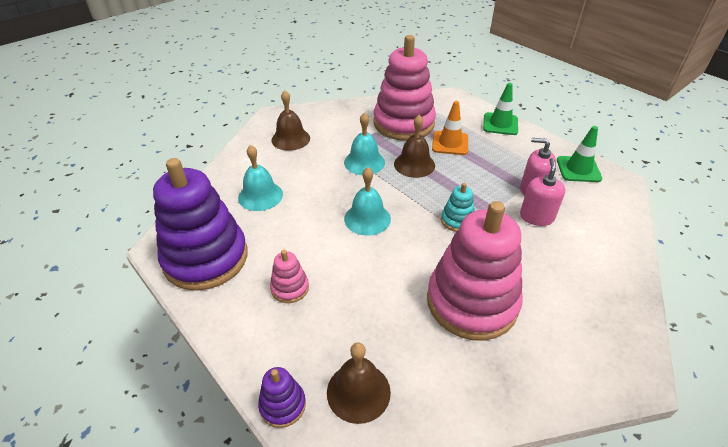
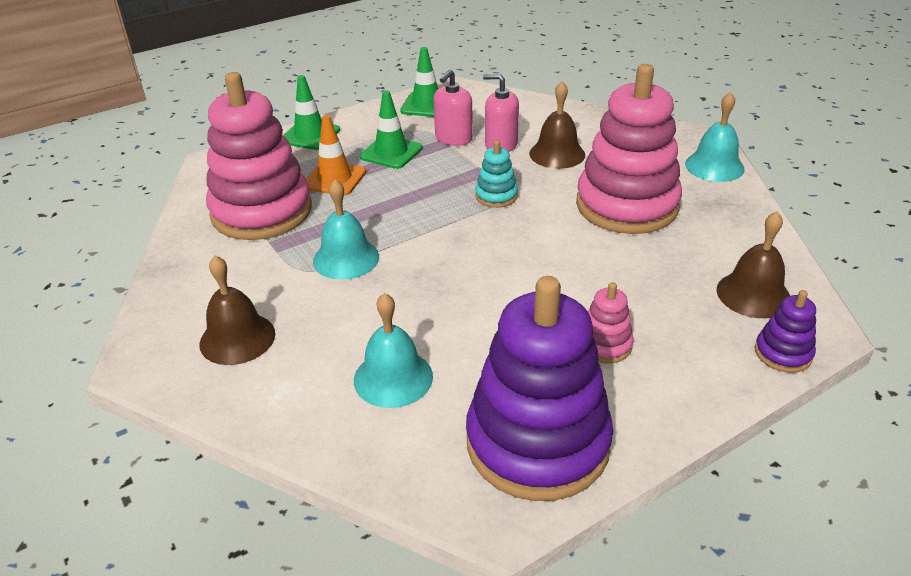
camera: 80 degrees left, 5 degrees down
(367, 218) = (477, 266): turquoise bell -> turquoise bell (714, 166)
(414, 164) = (371, 214): brown bell -> brown bell (557, 154)
(495, 162) = (391, 152): none -> green traffic cone

